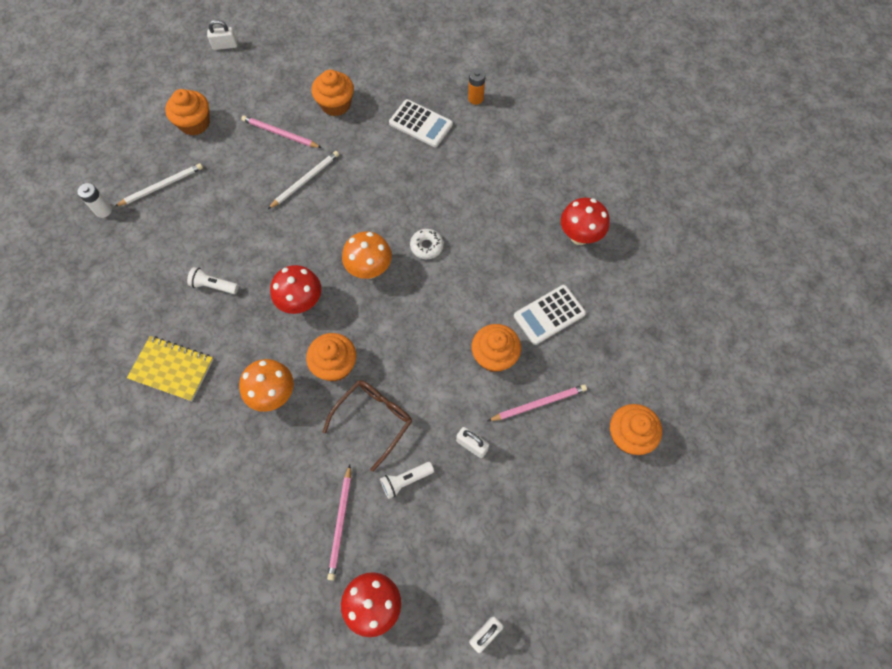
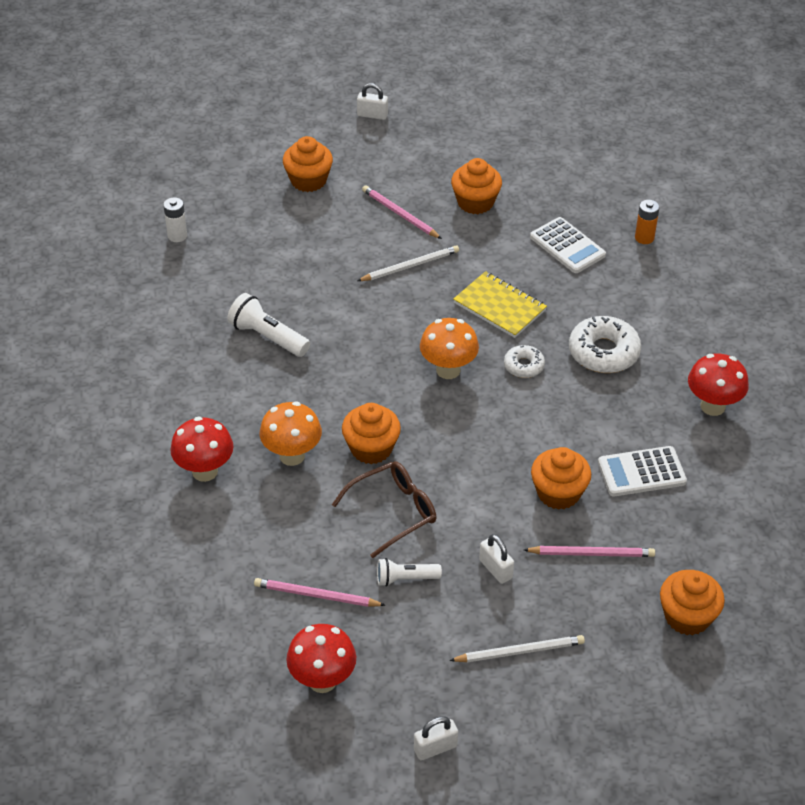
camera: 20 degrees right, 20 degrees down
(162, 186) = (249, 229): white pencil -> white pencil (520, 651)
(172, 369) = (192, 400): yellow notebook -> yellow notebook (499, 306)
(214, 286) = (268, 337): white flashlight -> white flashlight, size x1.53
(301, 303) = (358, 380): red mushroom -> red mushroom (205, 471)
(340, 523) = (316, 595): pink pencil -> pink pencil turned 75 degrees clockwise
(482, 214) = (603, 352): none -> white donut

